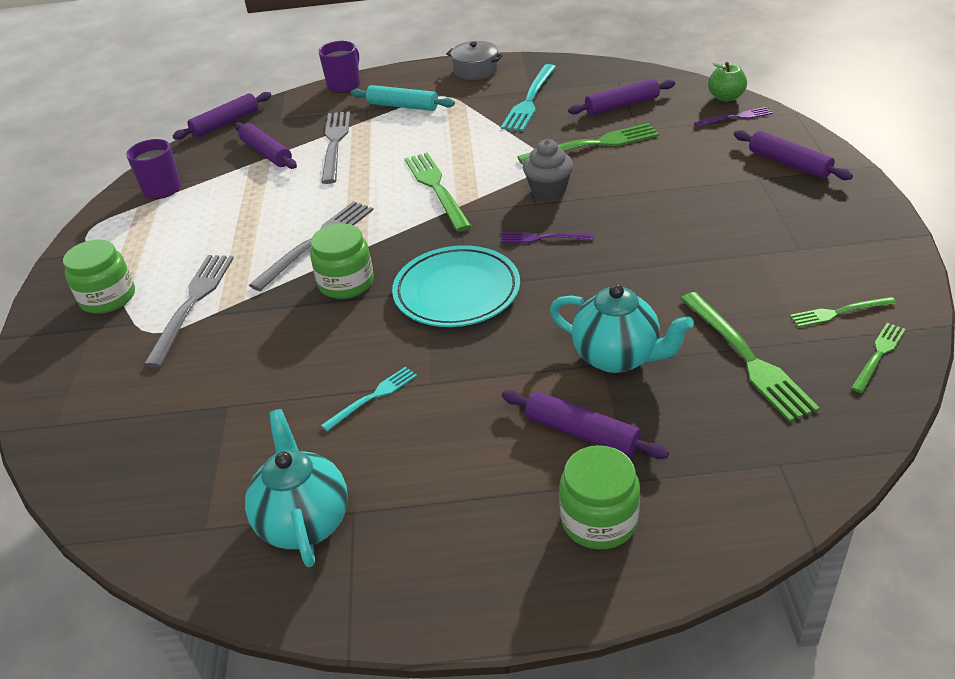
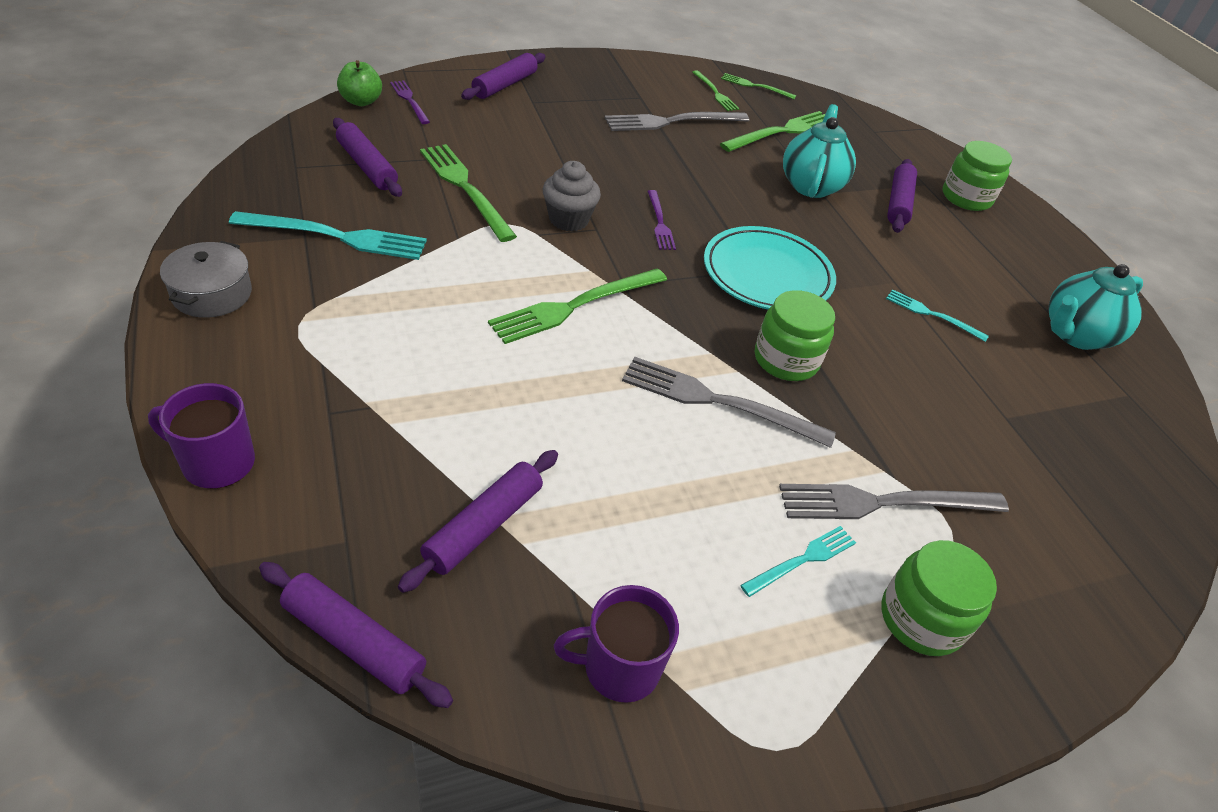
camera: 115 degrees left, 5 degrees up
(177, 257) = (802, 560): none -> turquoise fork
(335, 144) = (454, 433): grey fork -> grey fork (672, 122)
(403, 106) = (328, 367): turquoise rolling pin -> none

